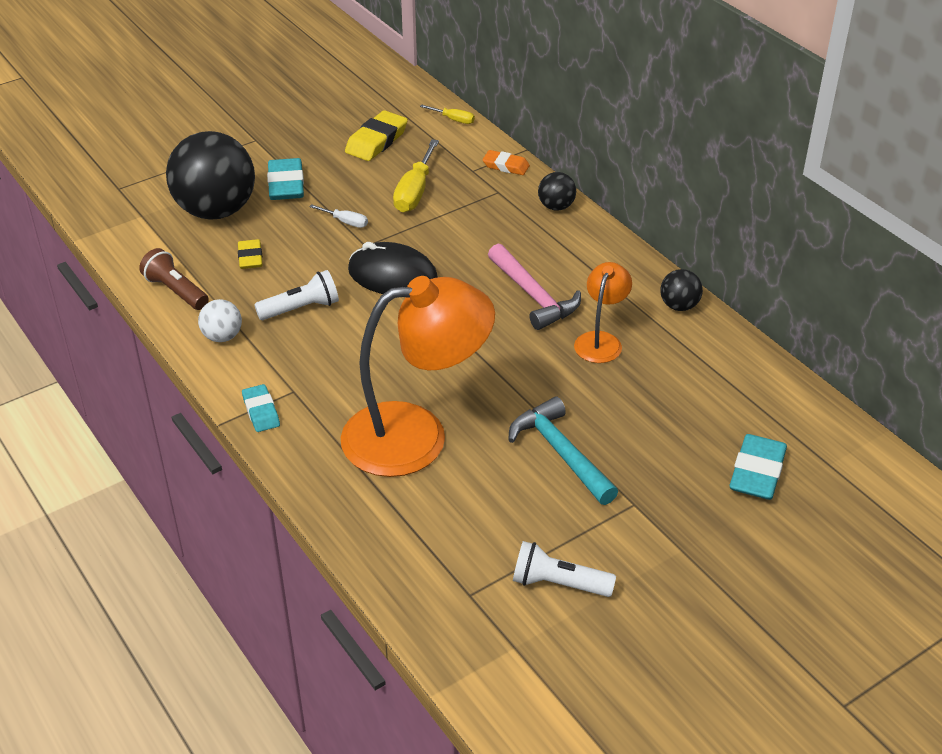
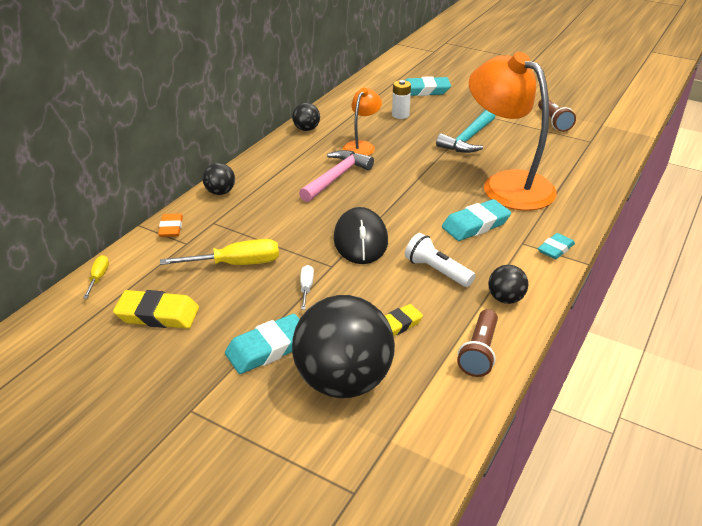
camera: 115 degrees left, 5 degrees down
(222, 337) = (505, 299): white ball -> black ball
(354, 369) = (475, 225): none -> turquoise eraser
(558, 583) = (553, 122): white flashlight -> brown flashlight
(601, 340) = (361, 146): orange lamp -> orange lamp turned 120 degrees clockwise
(677, 410) = (400, 115): none -> white battery

